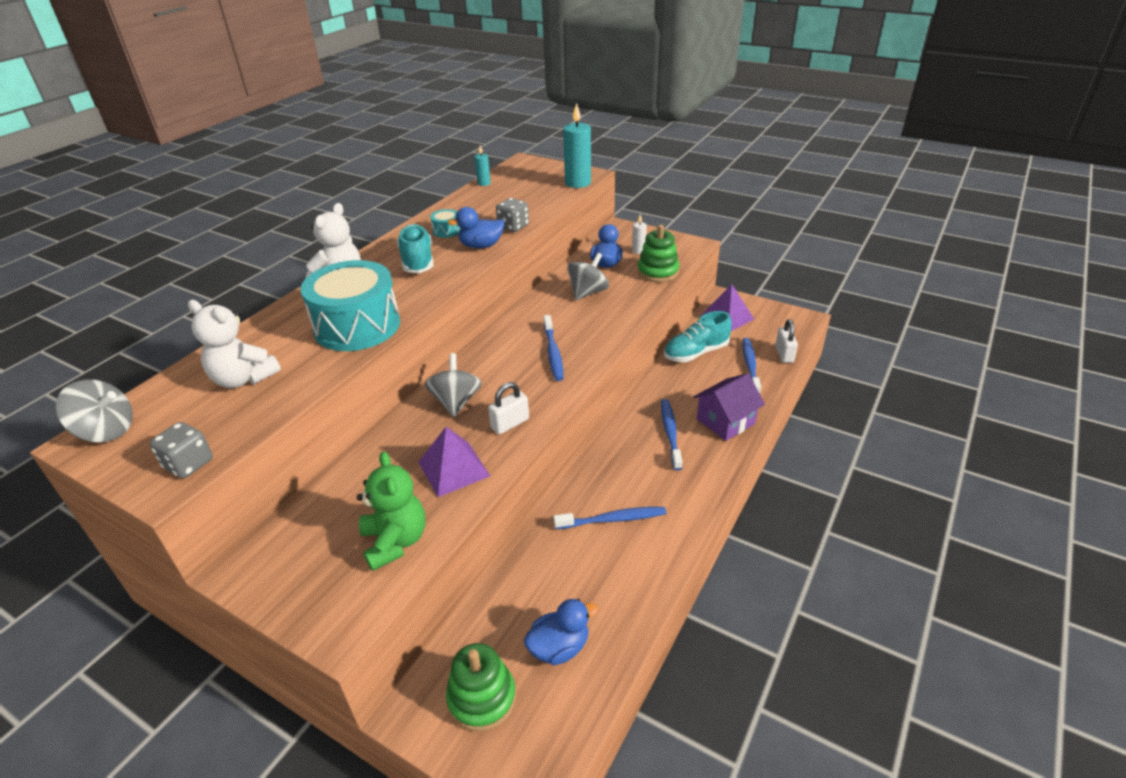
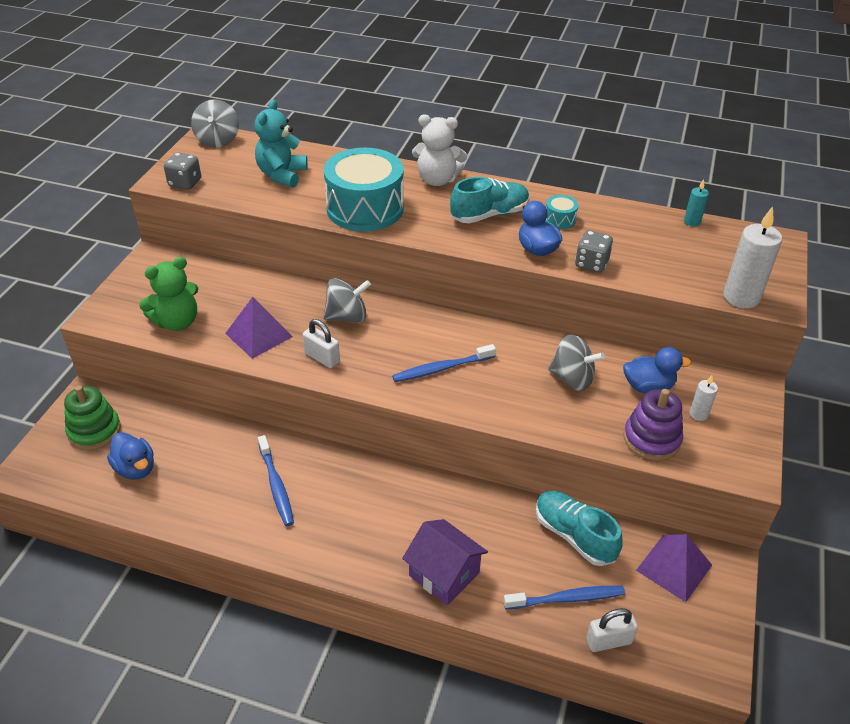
camera: 75 degrees right, 5 degrees up
(243, 379) = (282, 175): white teddy bear -> turquoise teddy bear
(578, 183) = (741, 297): turquoise candle -> white candle
(658, 272) = (651, 439): green stacking toy -> purple stacking toy
(670, 433) = (411, 521): blue toothbrush -> none

